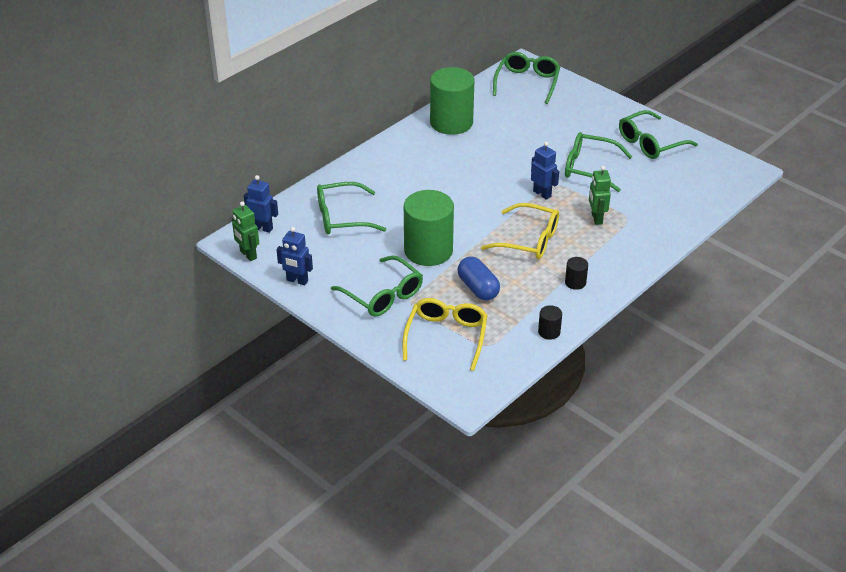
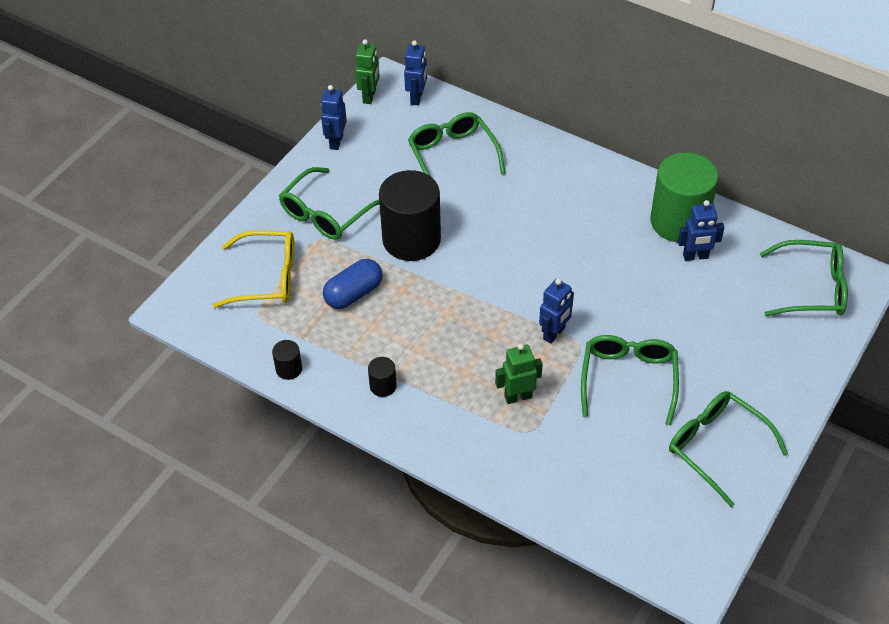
camera: 80 degrees right, 10 degrees up
(248, 255) = (369, 96): green robot -> green robot turned 150 degrees clockwise
(428, 250) = (411, 239): green cylinder -> black cylinder
(486, 122) = (695, 256): none -> blue robot
(529, 240) = (454, 331): yellow glasses -> none

